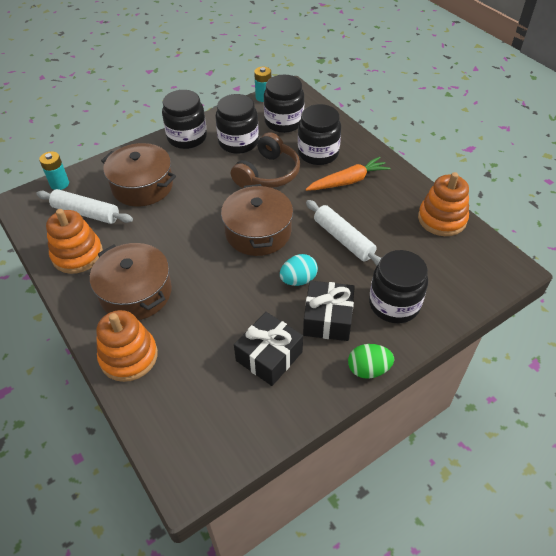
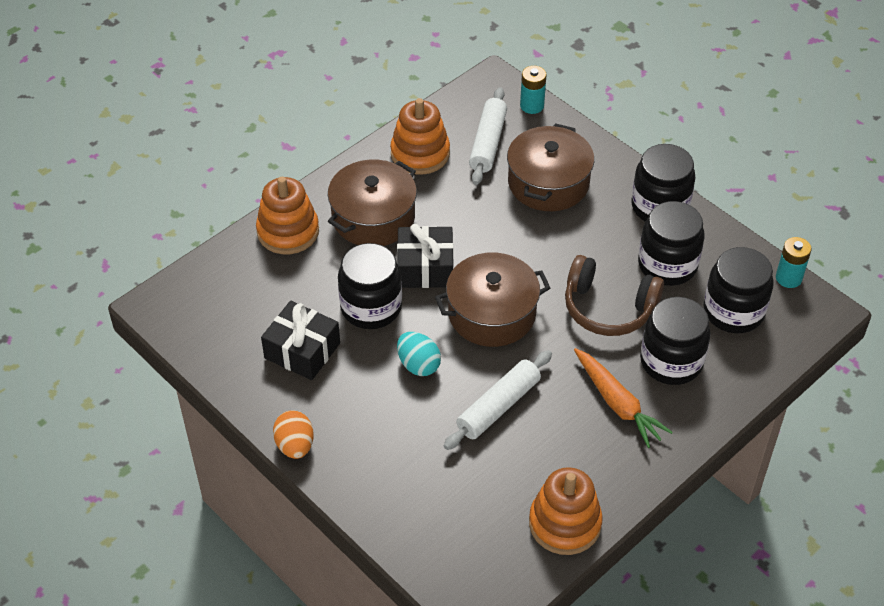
camera: 80 degrees right, 0 degrees up
(328, 319) = (362, 400): black gift -> black gift (425, 268)
(368, 369) = (295, 445): green egg -> orange egg
(394, 304) = (395, 468): black jar -> black jar (371, 307)

